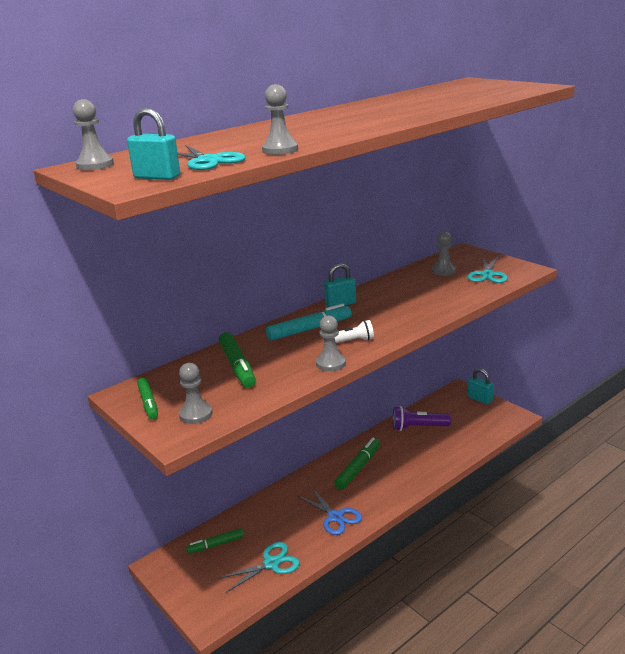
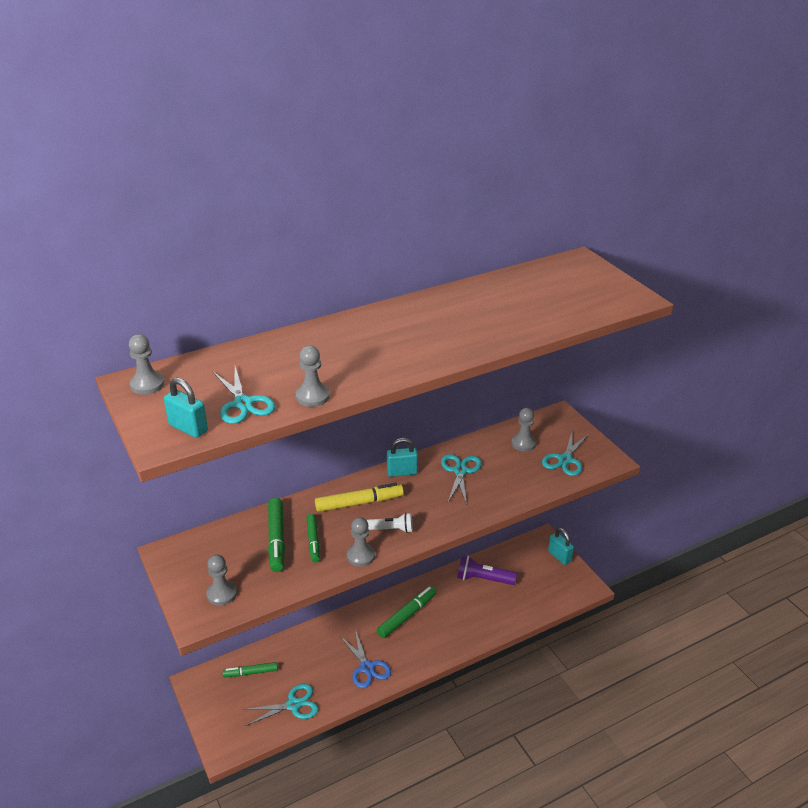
camera: 10 degrees right, 10 degrees up
(148, 403) = (186, 569): green marker -> green marker (313, 541)
(309, 329) = (359, 503): turquoise marker -> yellow marker
(396, 295) = (460, 471): none -> turquoise scissors

